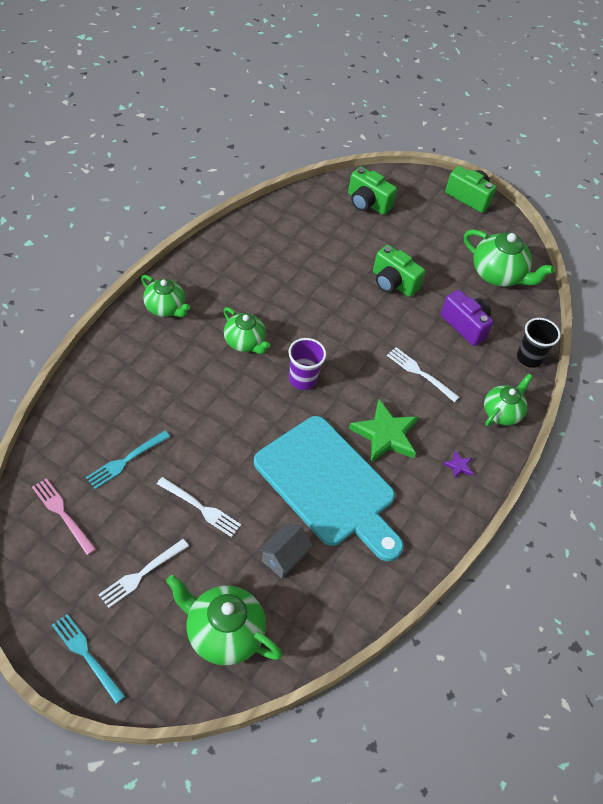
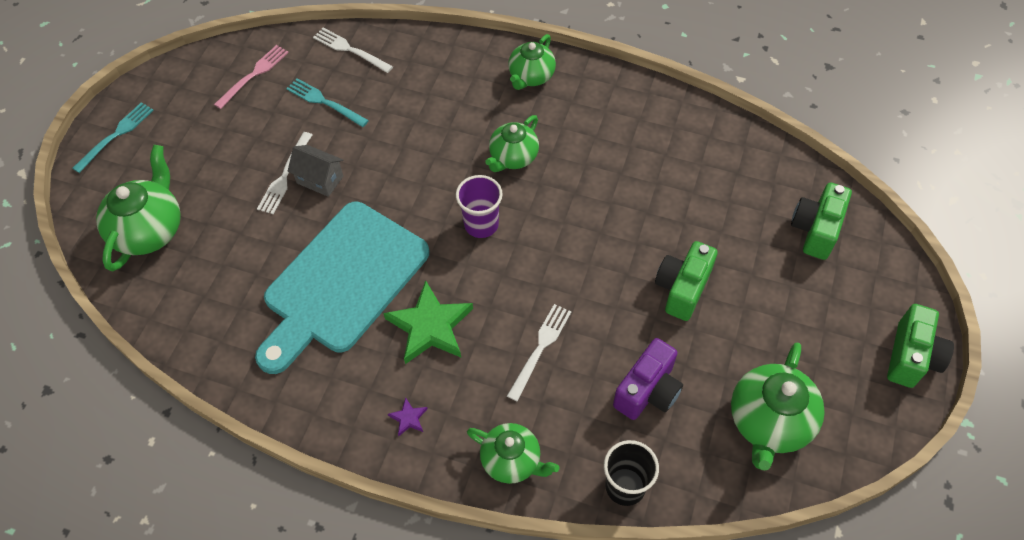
camera: 85 degrees right, 5 degrees up
(141, 575) = (201, 150): white fork -> white fork (349, 49)
(284, 557) = (242, 261): grey house -> grey house (320, 180)

